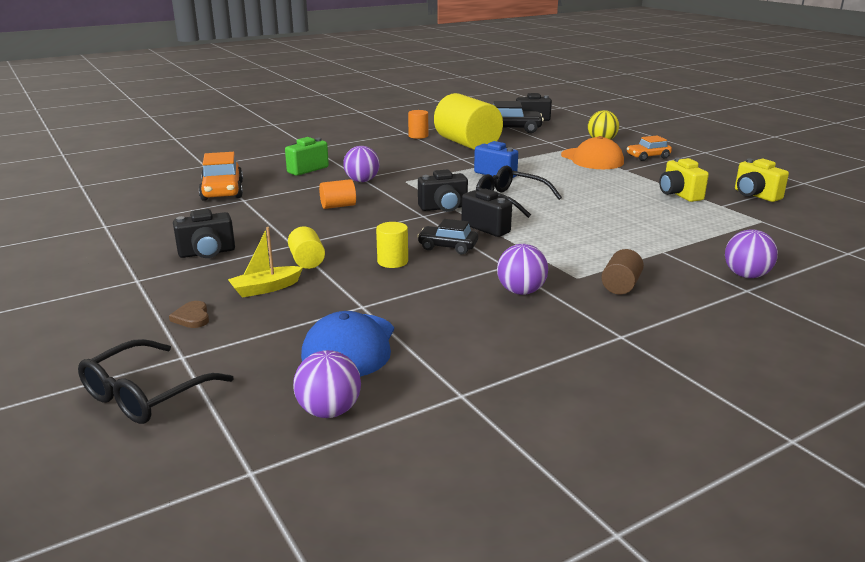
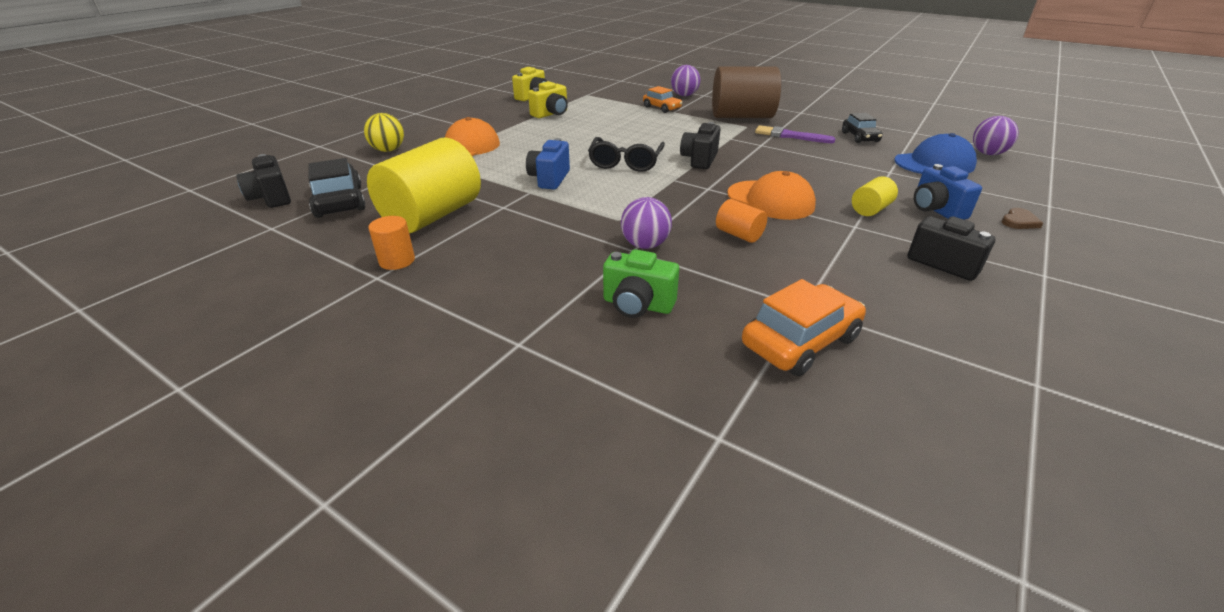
camera: 115 degrees left, 10 degrees up
(146, 394) = (1090, 200): black glasses -> none
(266, 288) = (935, 210): yellow boat -> blue camera
(373, 230) = (770, 200): none -> orange cap
(392, 261) = (814, 178): yellow cylinder -> none
(443, 208) = (678, 184): black camera -> none
(447, 247) = (758, 166): black car -> black car (860, 137)
(521, 291) = (790, 136): purple ball -> purple brush
(620, 286) = (742, 116): brown cylinder -> brown cylinder, size x2.23
(648, 157) = (444, 129): orange car -> orange car (662, 108)

